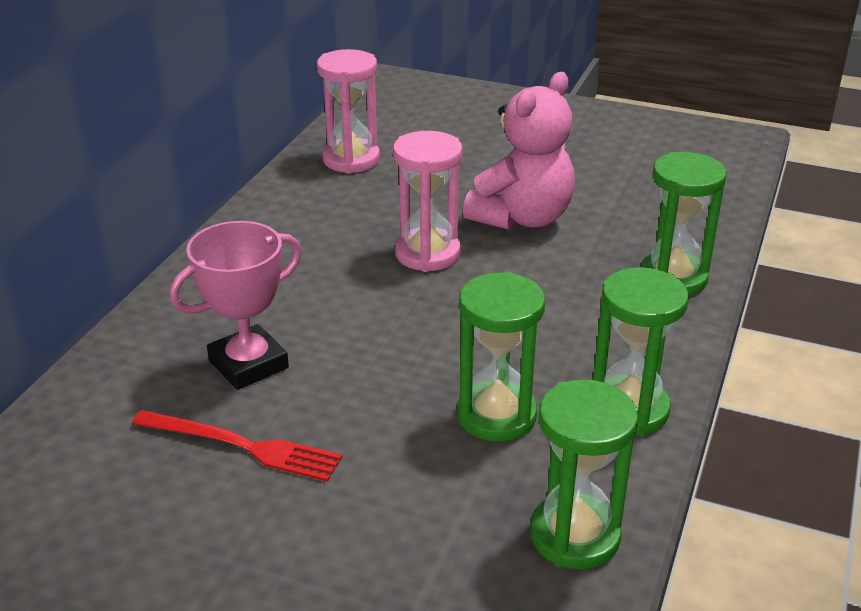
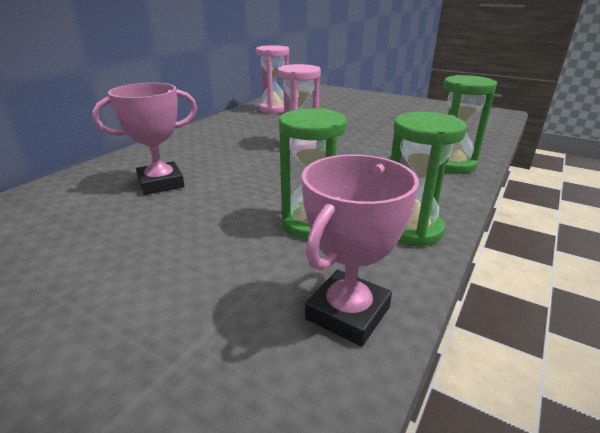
camera: 10 degrees right, 5 degrees down
(242, 446) = (125, 224): red fork -> none
(522, 218) = (361, 134): pink teddy bear -> none
(574, 535) = (347, 313): green hourglass -> pink trophy

